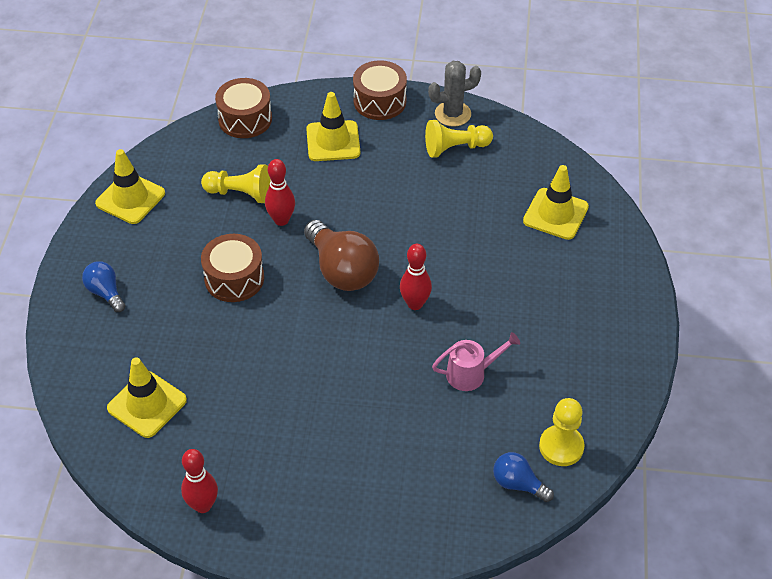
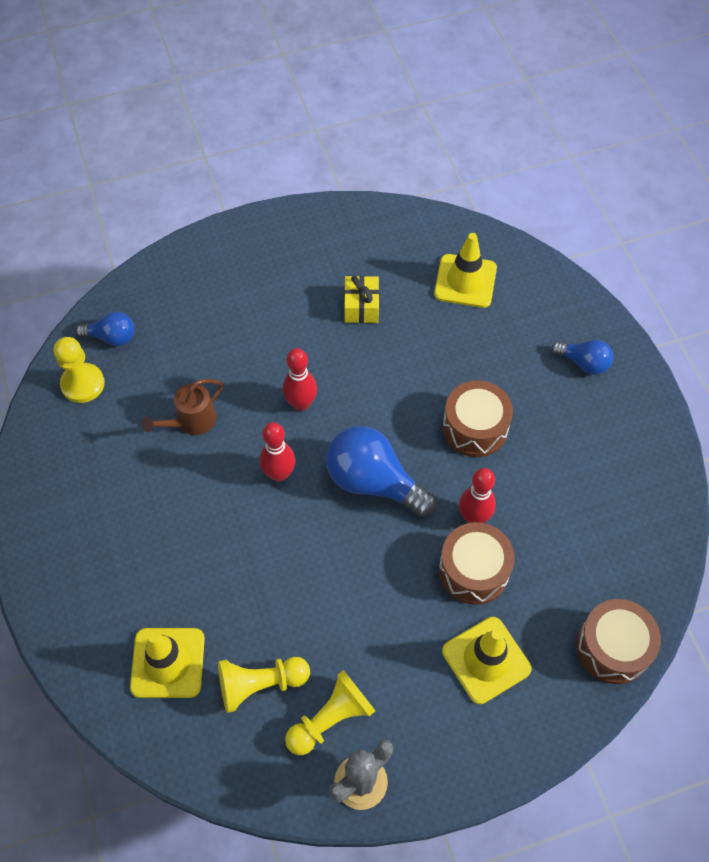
camera: 155 degrees right, 10 degrees up
(130, 198) = (649, 476): yellow traffic cone -> none
(203, 505) = (364, 226): red bowling pin -> red bowling pin (301, 403)
(240, 193) = (540, 533): yellow pawn -> yellow pawn (260, 684)
(261, 418) = (361, 307): none -> yellow gift
(342, 270) = (373, 482): brown light bulb -> blue light bulb
(380, 101) = (467, 760): brown drum -> brown drum (473, 570)
(471, 373) = (191, 421): pink watering can -> brown watering can

